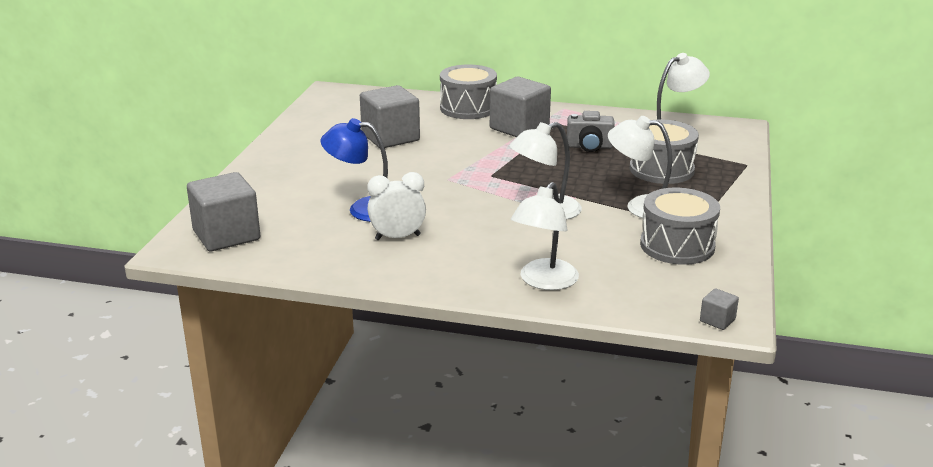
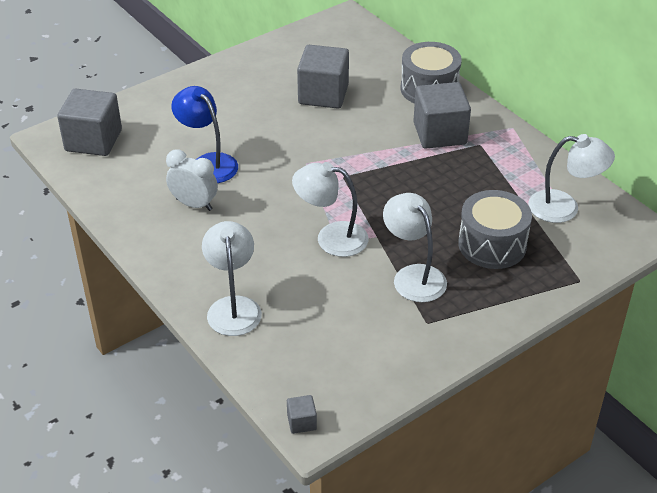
camera: 40 degrees right, 15 degrees up
(544, 282) = (233, 307): white lamp -> white lamp turned 105 degrees clockwise
(589, 147) = (468, 186): grey camera -> none
(677, 246) = (381, 333): grey drum -> none

